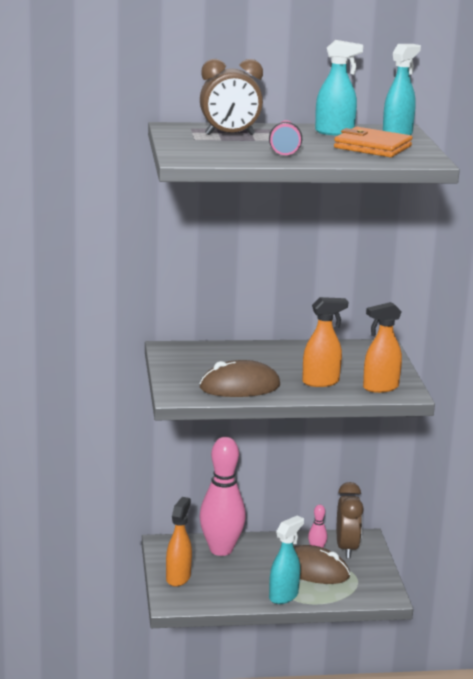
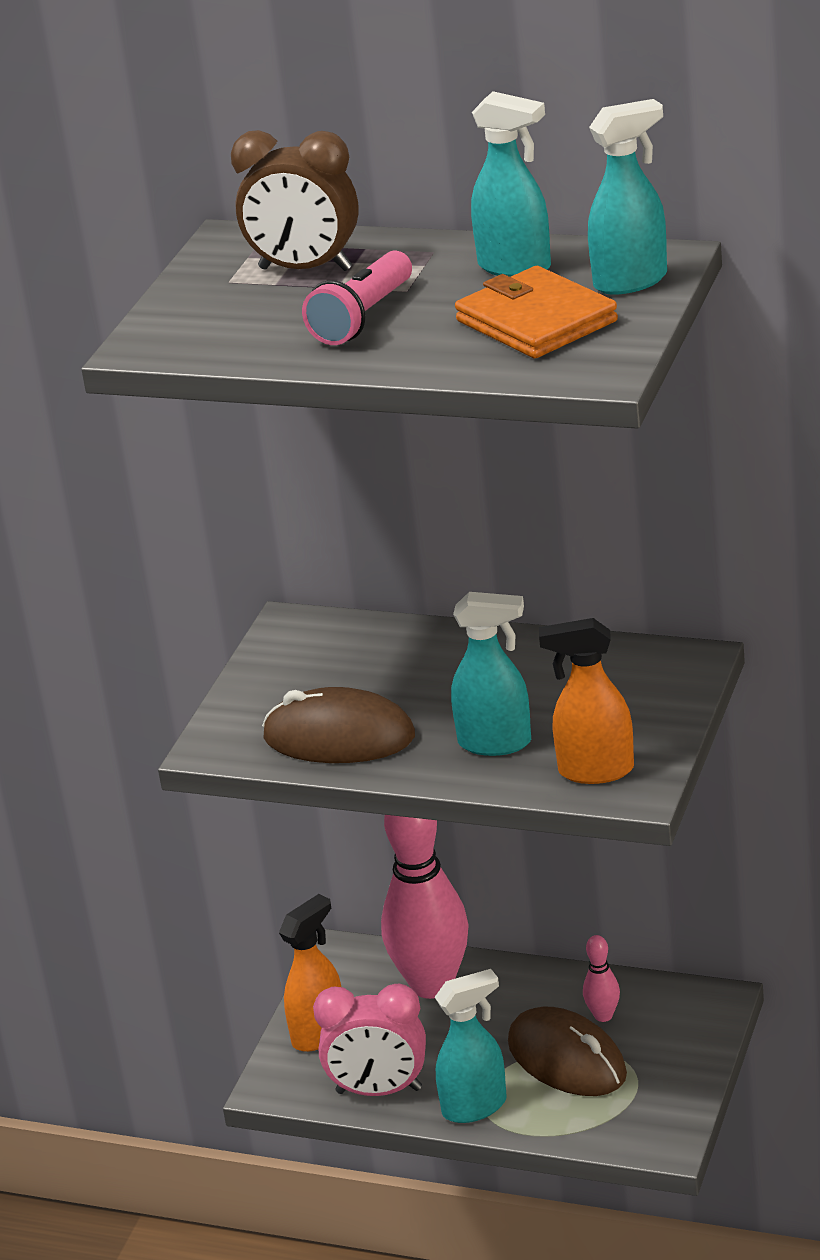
camera: 30 degrees right, 10 degrees up
(229, 597) = (379, 1091): none -> pink clock
(321, 382) = (496, 743): orange spray bottle -> turquoise spray bottle
(347, 548) = (663, 1020): brown clock -> none

